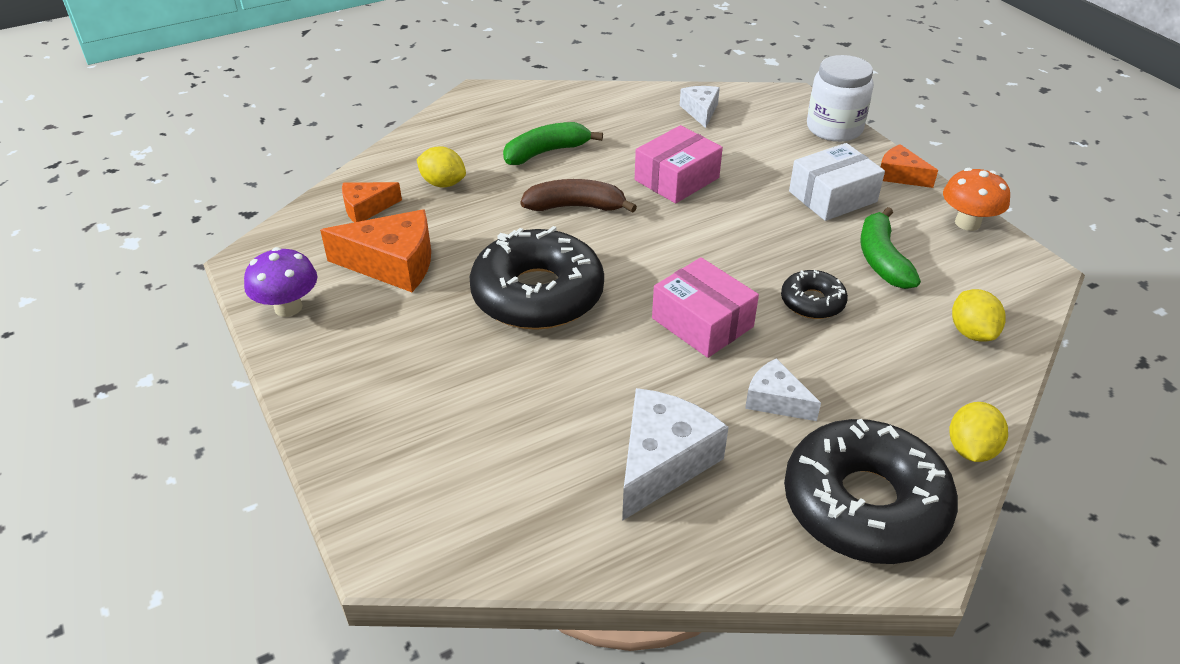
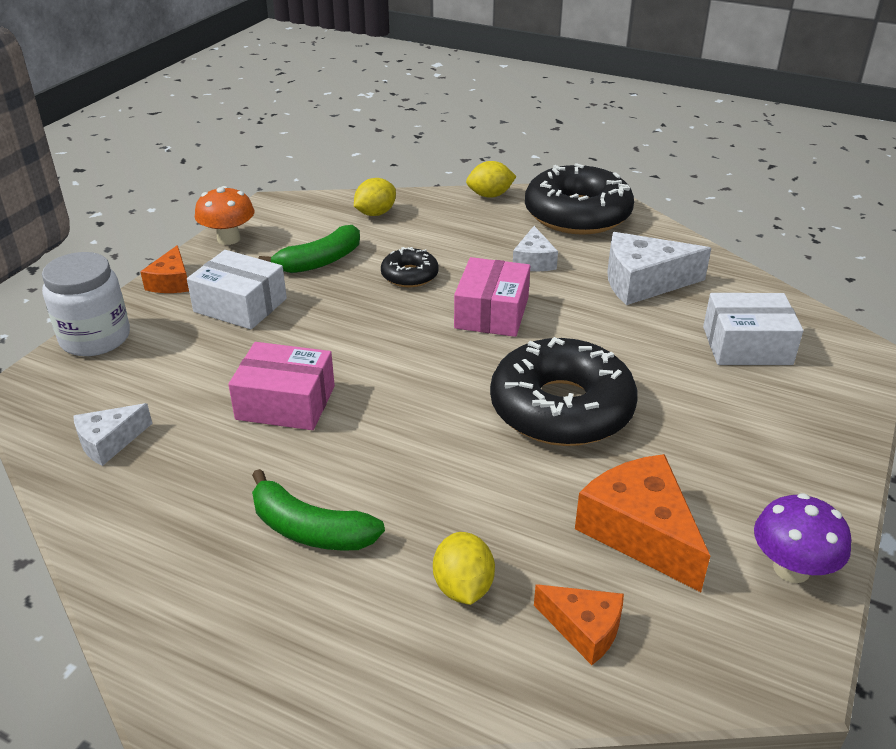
camera: 125 degrees left, 5 degrees down
(489, 463) = (747, 345): none -> white box
(576, 207) = (403, 449): brown banana -> none

